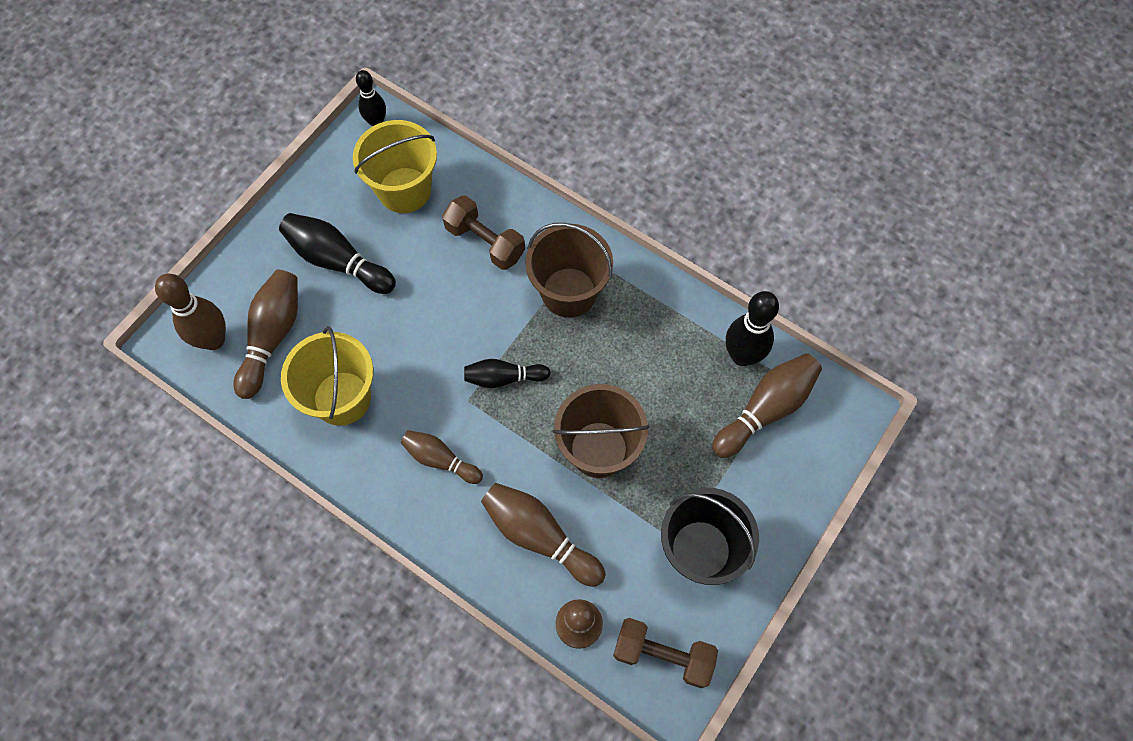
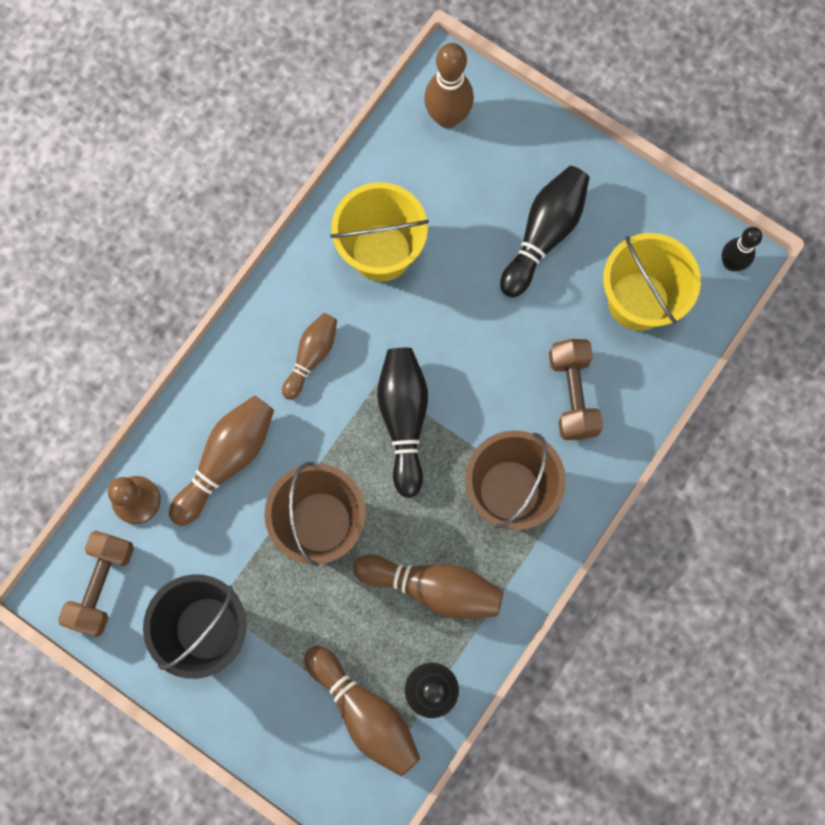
camera: 90 degrees right, 10 degrees up
(272, 337) = (451, 175): brown bowling pin -> brown bowling pin (433, 587)
(485, 242) = (572, 394): brown dumbbell -> brown dumbbell turned 45 degrees counterclockwise
(504, 378) = (404, 419): black bowling pin -> black bowling pin, size x1.57

